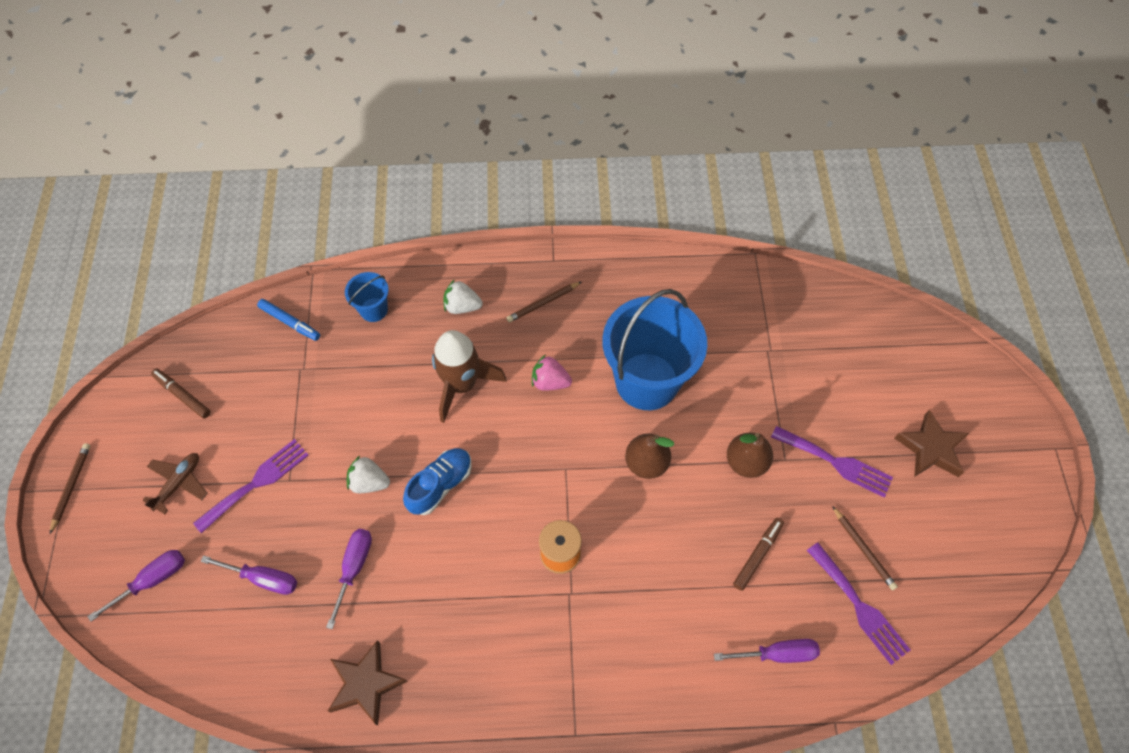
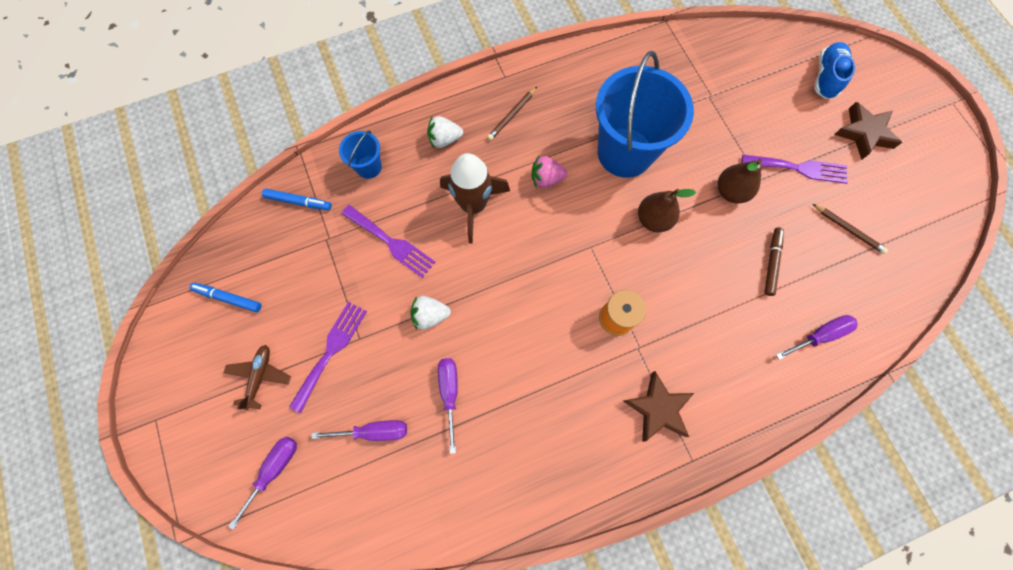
camera: 20 degrees left, 10 degrees up
(72, 486) = (160, 415): brown pencil -> none
(182, 395) = (228, 298): brown marker -> blue marker
(366, 684) = (503, 486): brown star -> brown star (658, 408)
(440, 485) = (492, 296): blue shoe -> blue shoe (826, 77)
(859, 606) = (864, 275): purple fork -> purple fork (391, 242)

